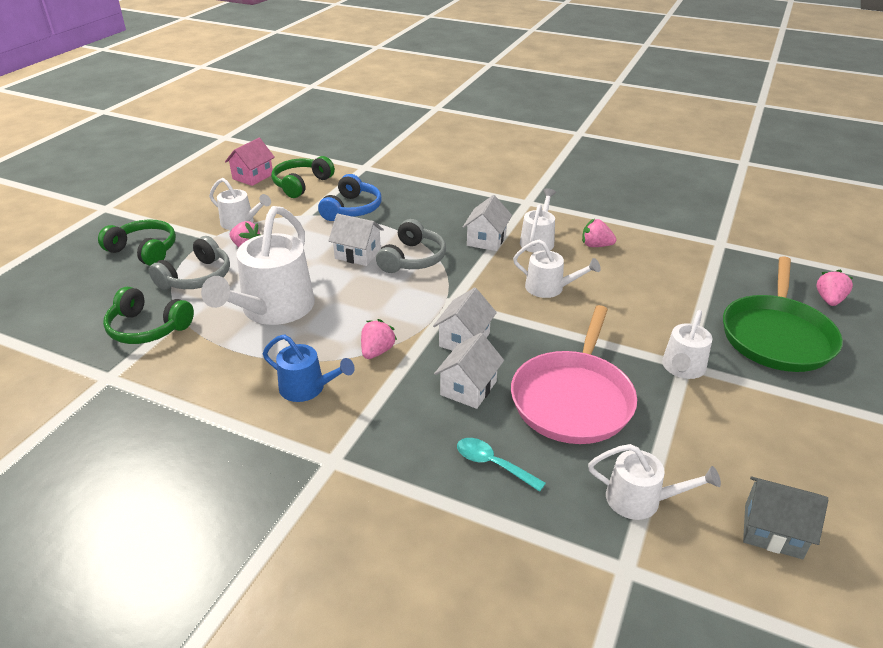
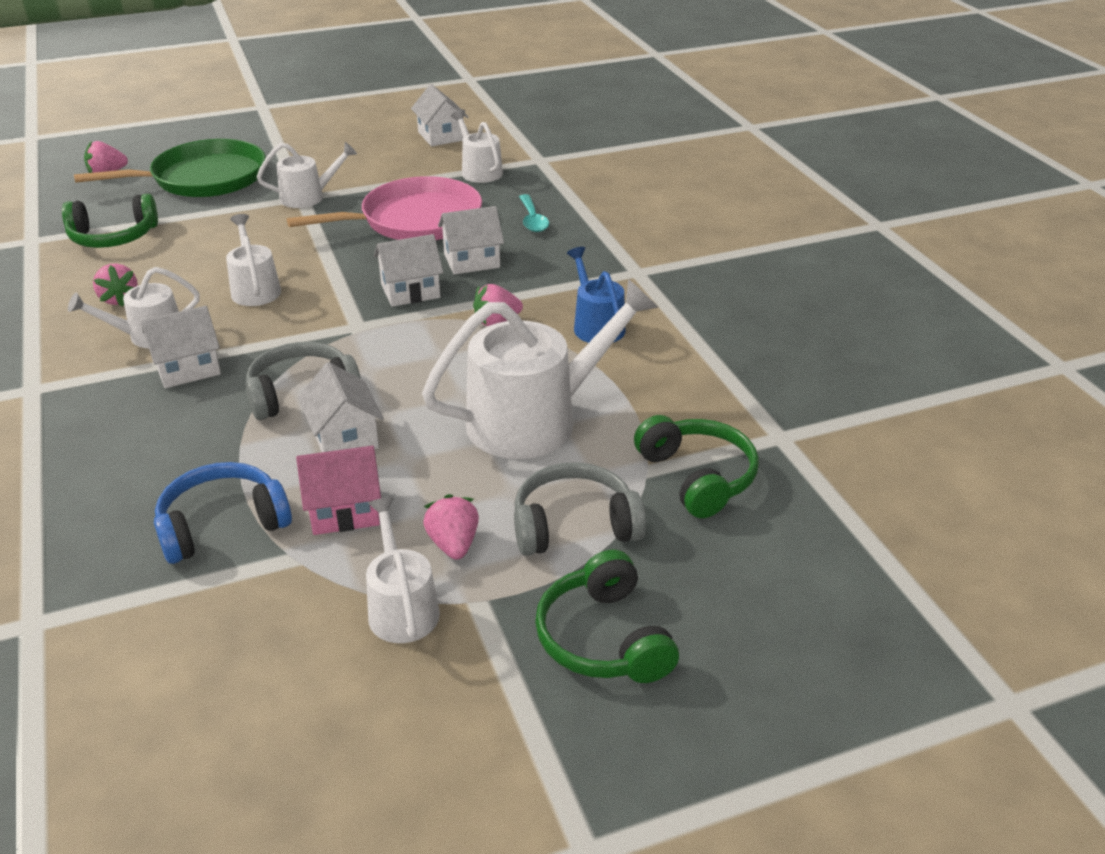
camera: 135 degrees left, 0 degrees up
(253, 176) = (221, 749): pink house -> pink house (344, 511)
(301, 184) = (188, 649): green headphones -> green headphones (113, 237)
(772, 531) = (441, 136): grey house -> white house

